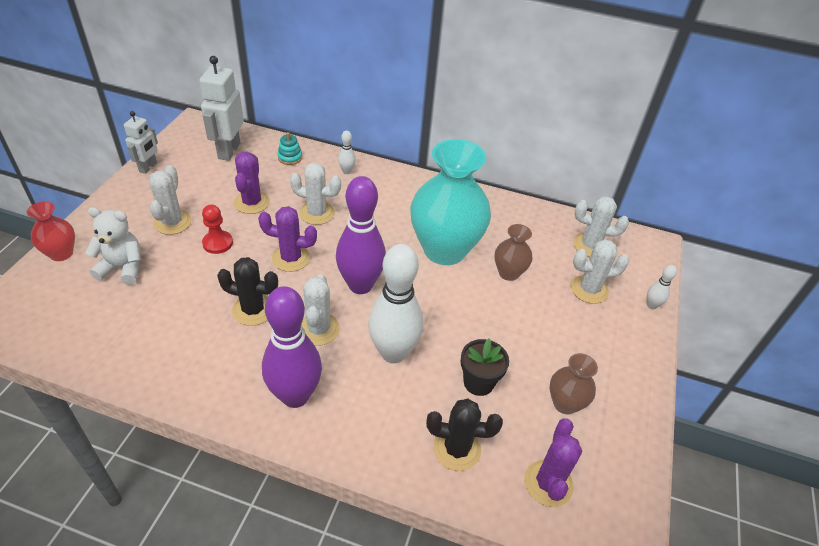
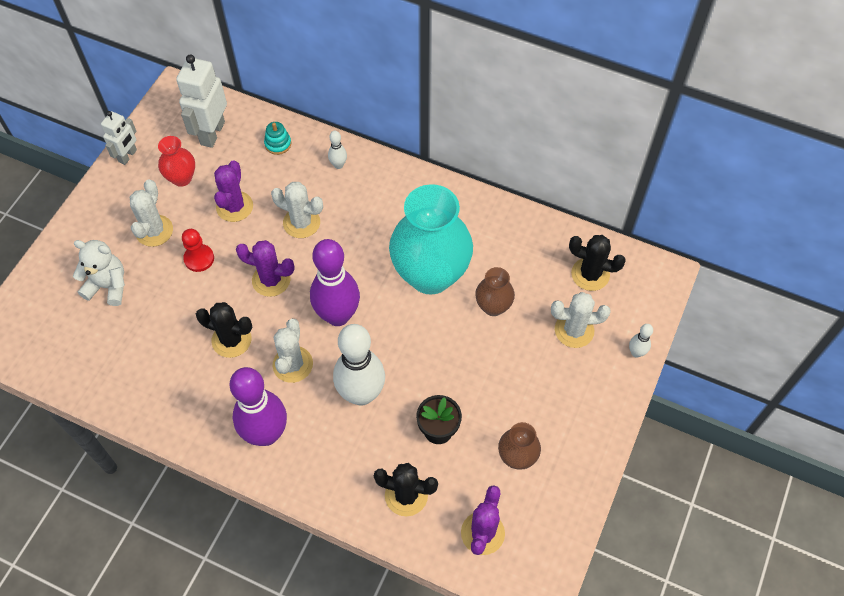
camera: 10 degrees right, 15 degrees up
(61, 253) = (49, 266): red vase -> red vase (182, 178)
(590, 245) = (590, 274): white cactus -> black cactus

